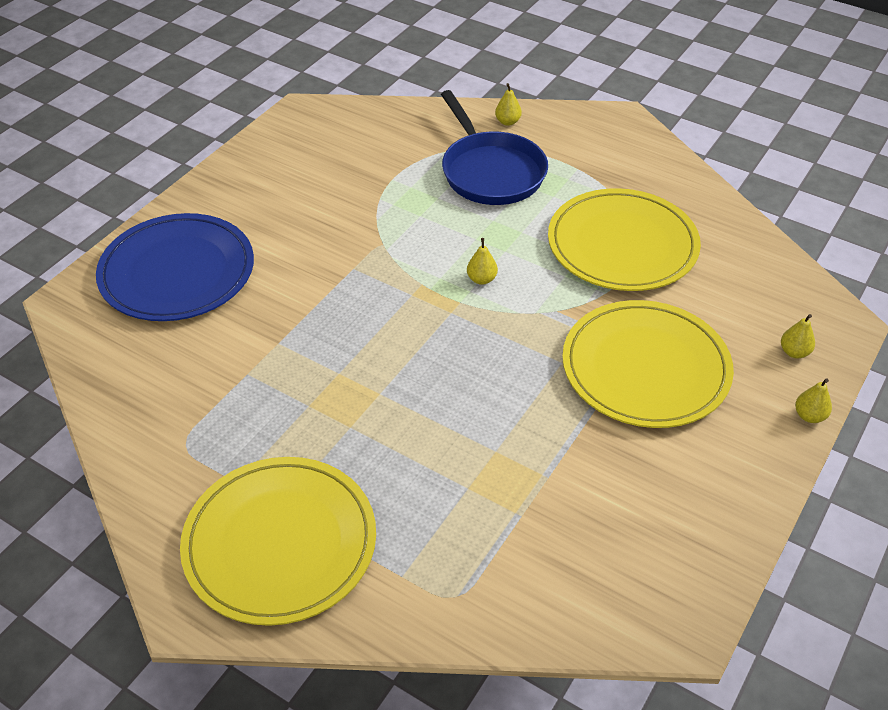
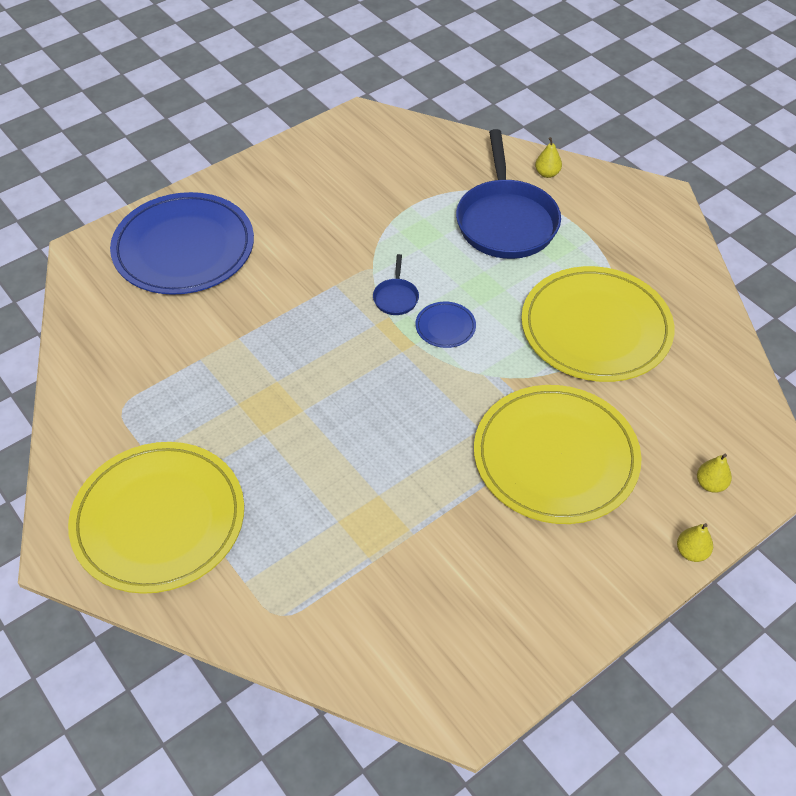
camera: 20 degrees right, 5 degrees up
(420, 265) = (396, 297): none -> blue pan
(481, 279) = (445, 327): yellow pear -> blue plate

